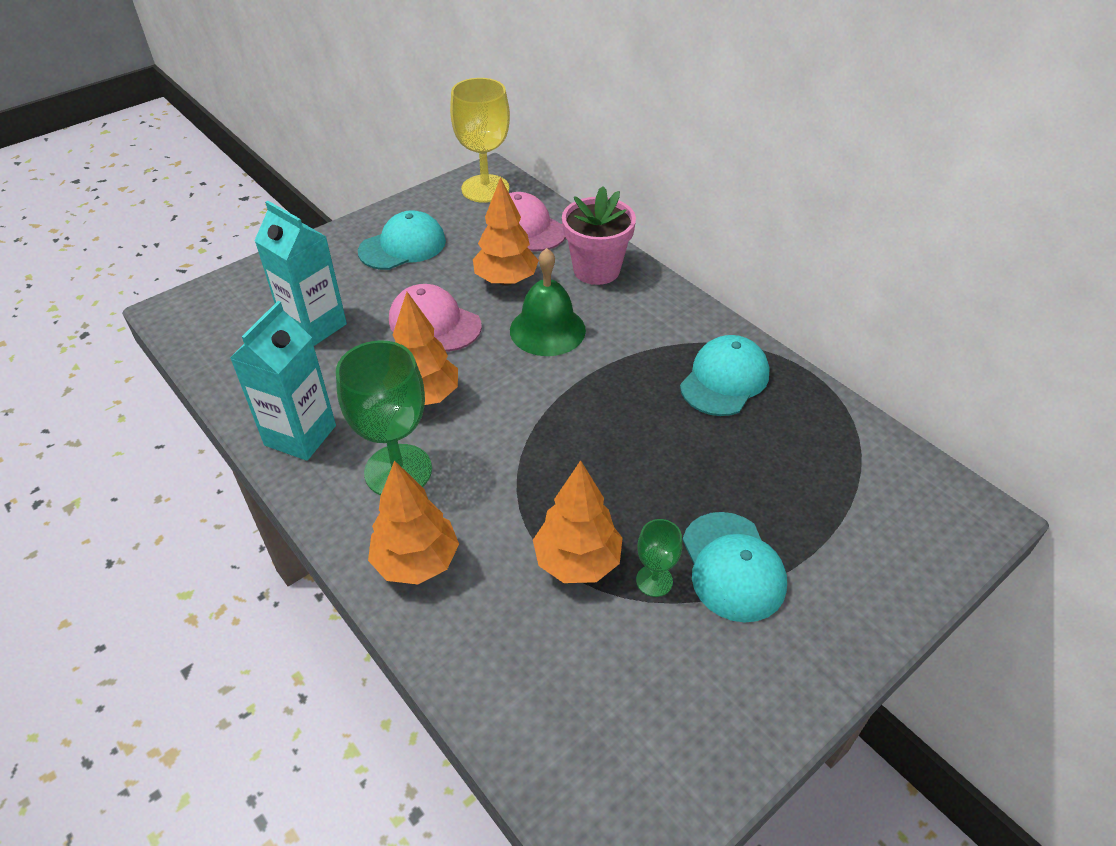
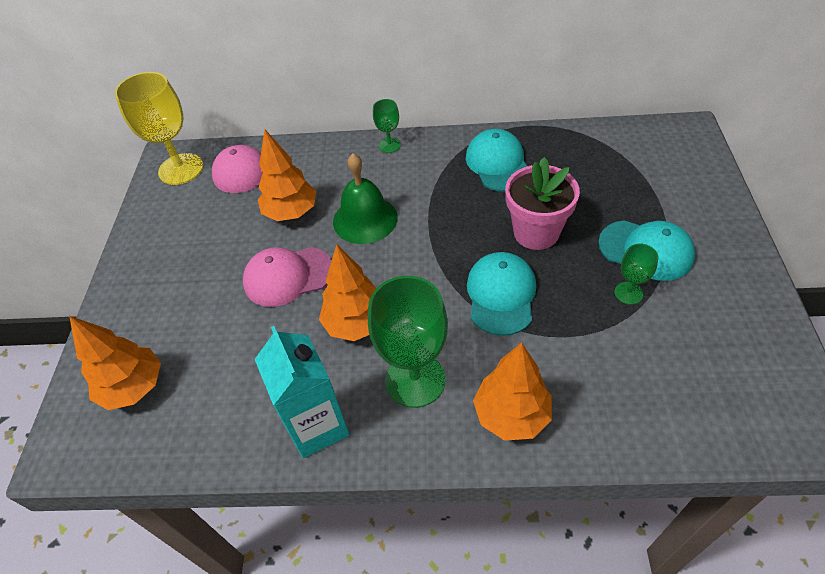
camera: 45 degrees left, 5 degrees up
(314, 326) = (205, 353): turquoise carton -> none
(403, 246) = (182, 249): turquoise cap -> turquoise cap (501, 295)
(577, 561) = (583, 322): orange tree -> orange tree (134, 387)
(596, 270) = (336, 162): pink flower pot -> pink flower pot (536, 232)
(658, 290) = (389, 145): none -> green goblet

